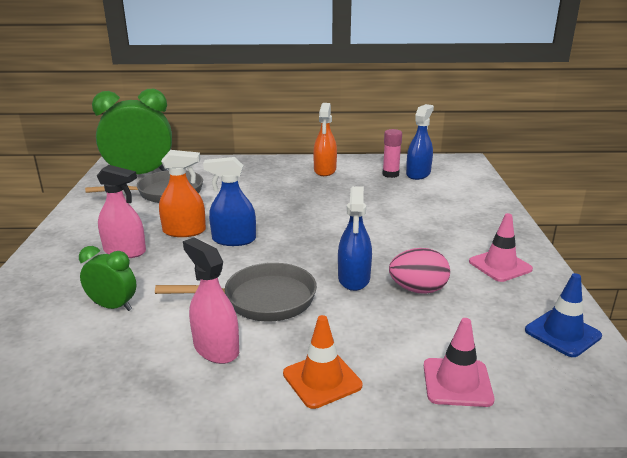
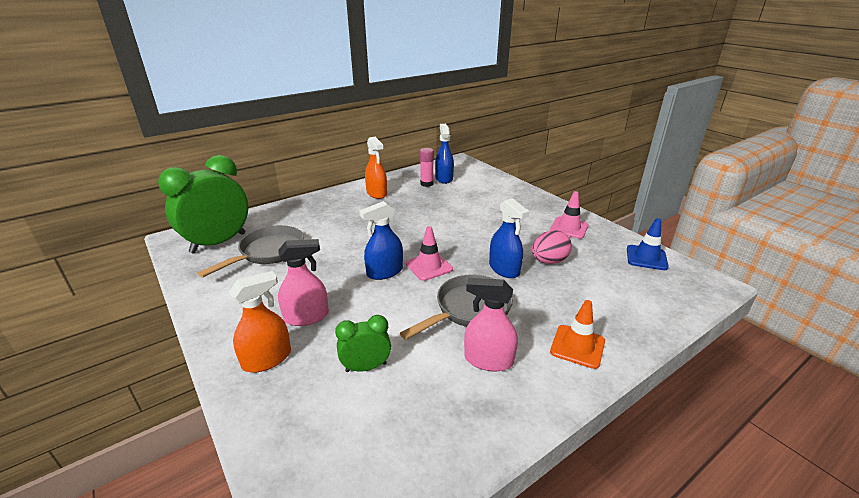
camera: 35 degrees left, 5 degrees up
(184, 231) = (334, 280): orange spray bottle -> orange spray bottle (267, 359)
(457, 382) = (640, 311): pink traffic cone -> pink traffic cone (429, 266)

